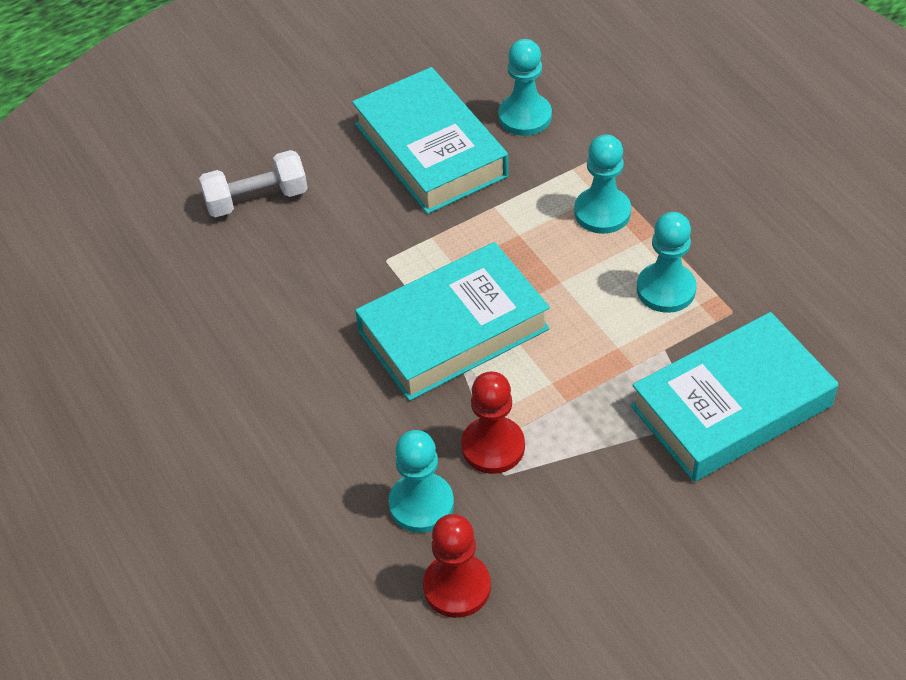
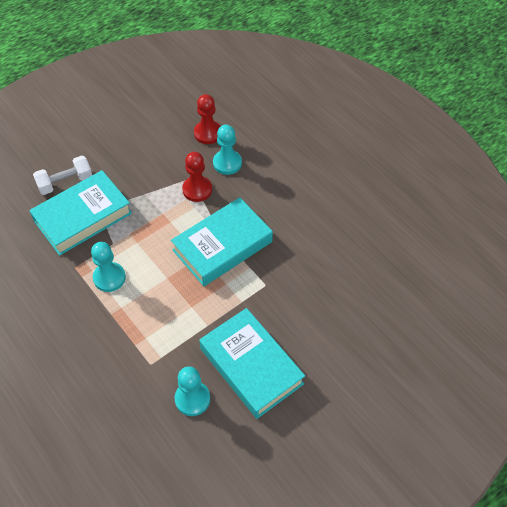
camera: 170 degrees right, 5 degrees up
(256, 199) = (350, 321): white dumbbell -> white dumbbell (65, 182)
(602, 212) = (143, 326): turquoise pawn -> none

